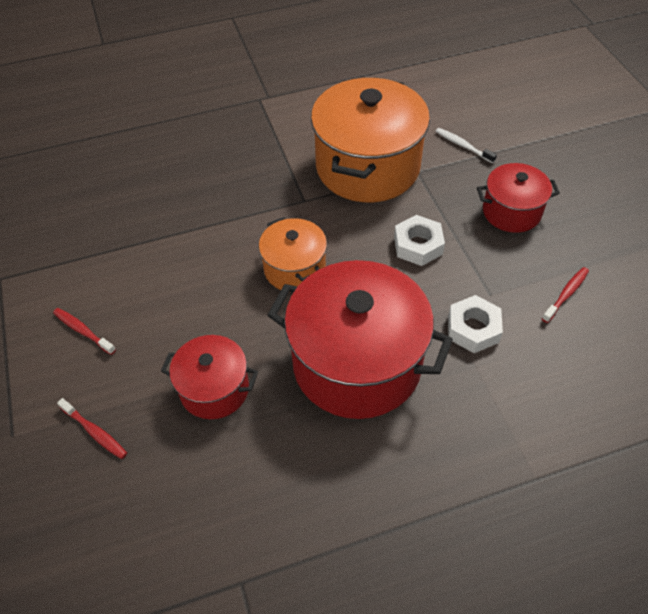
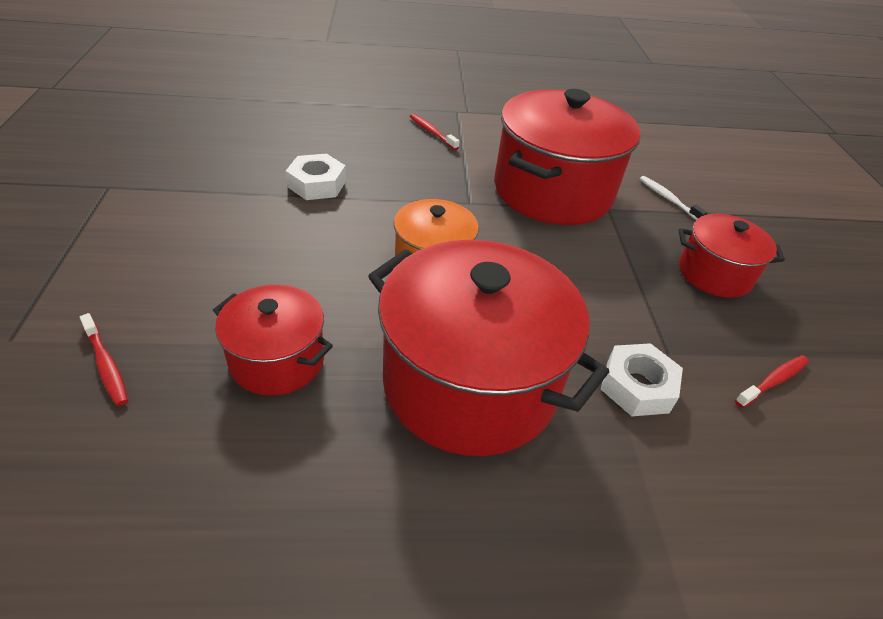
camera: 10 degrees right, 10 degrees down
(83, 331) = (162, 257): red toothbrush -> red toothbrush (432, 132)
(367, 167) = (552, 191): orange pot -> red pot
(418, 245) = (589, 277): white nut -> white nut (317, 184)

